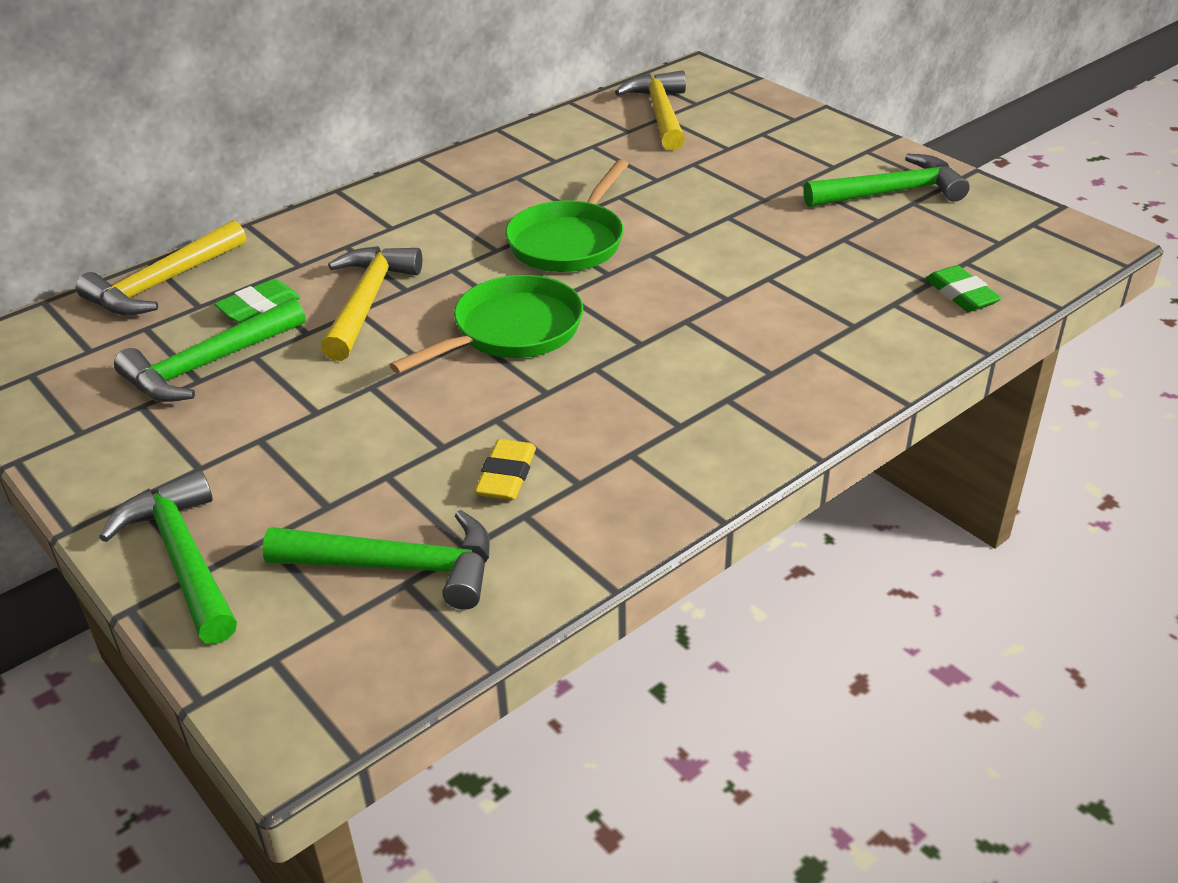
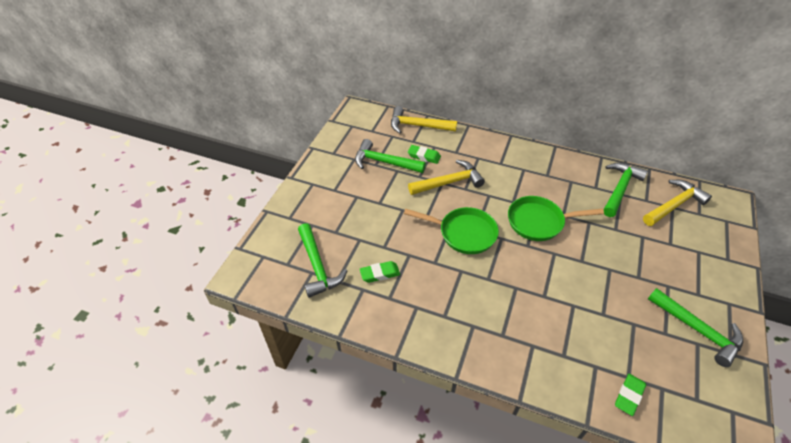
camera: 60 degrees right, 10 degrees up
(183, 559) = (293, 210): green hammer -> green hammer (620, 189)
(506, 476) = (380, 274): yellow eraser -> green eraser

